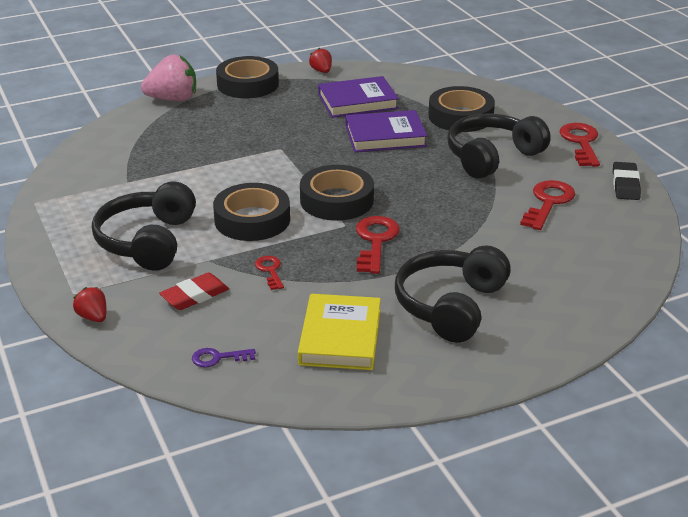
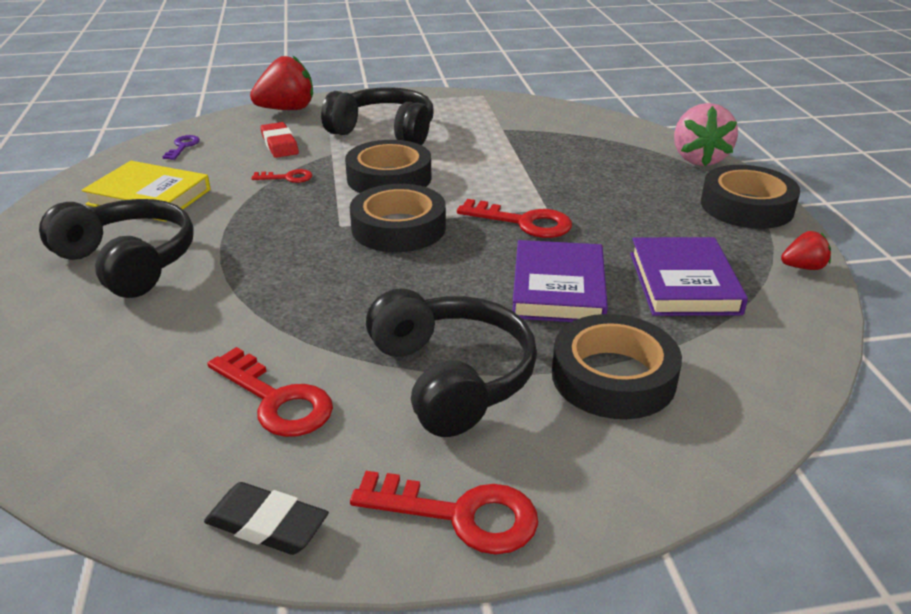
camera: 105 degrees right, 0 degrees up
(93, 317) = (287, 109): red strawberry -> red strawberry, size x1.92
(375, 241) = (292, 238): red key -> red key (523, 222)

